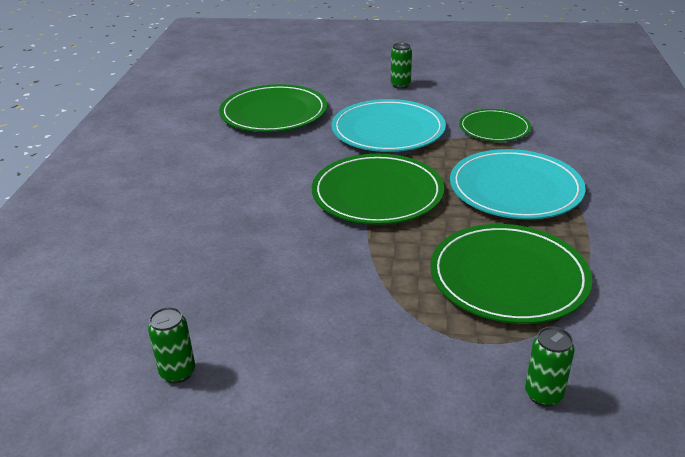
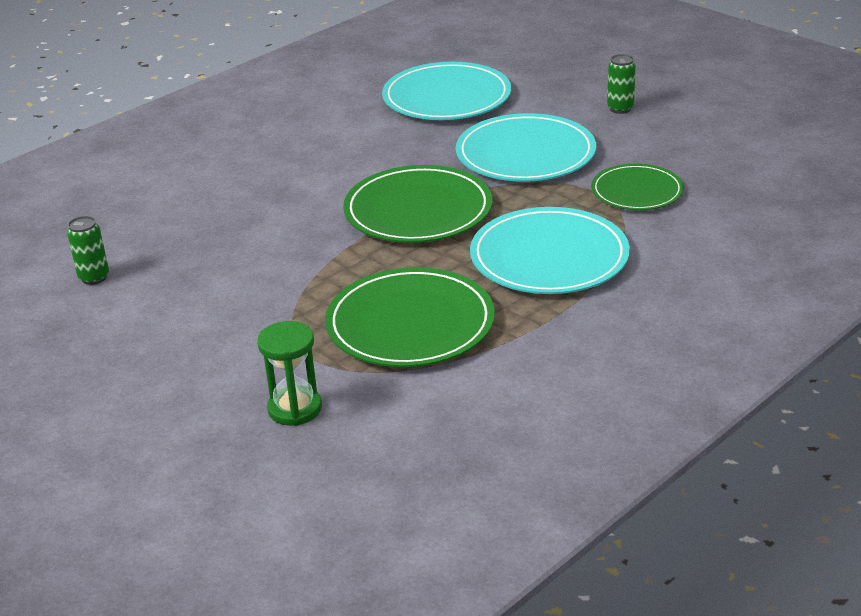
camera: 40 degrees right, 0 degrees up
(274, 113) = (447, 97): green plate -> turquoise plate
(543, 395) = (295, 409): green can -> green hourglass

